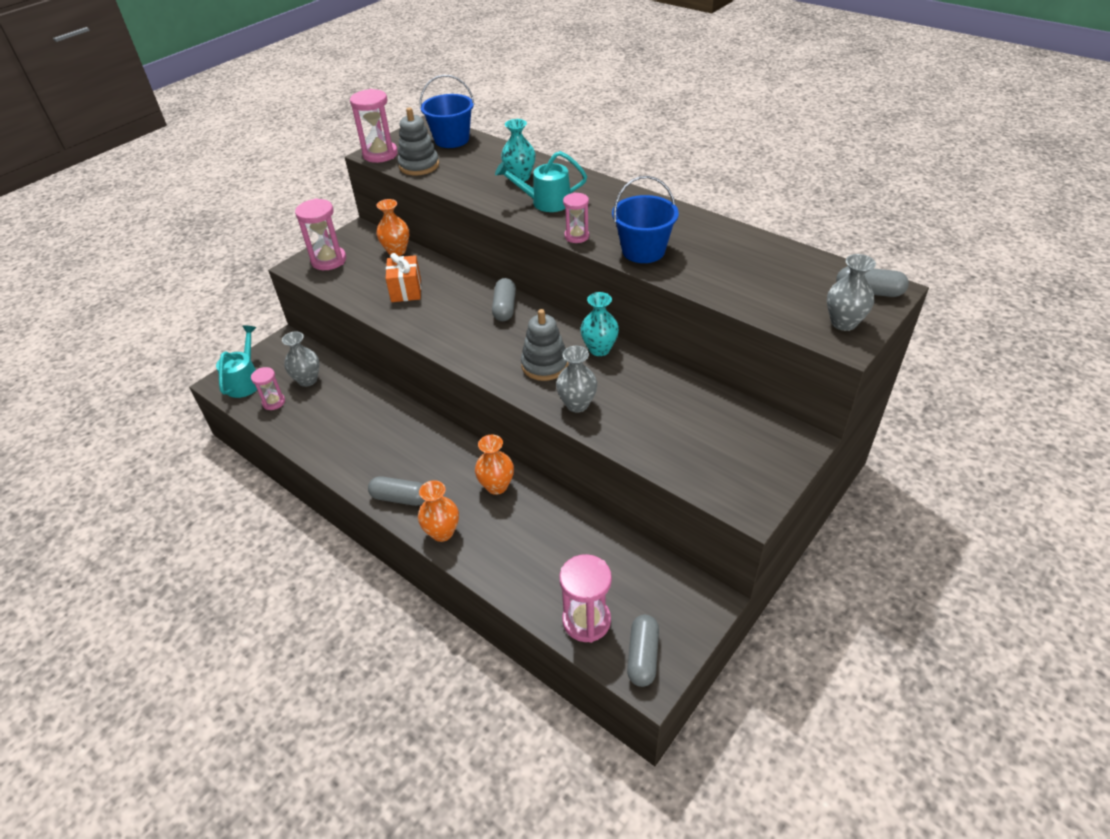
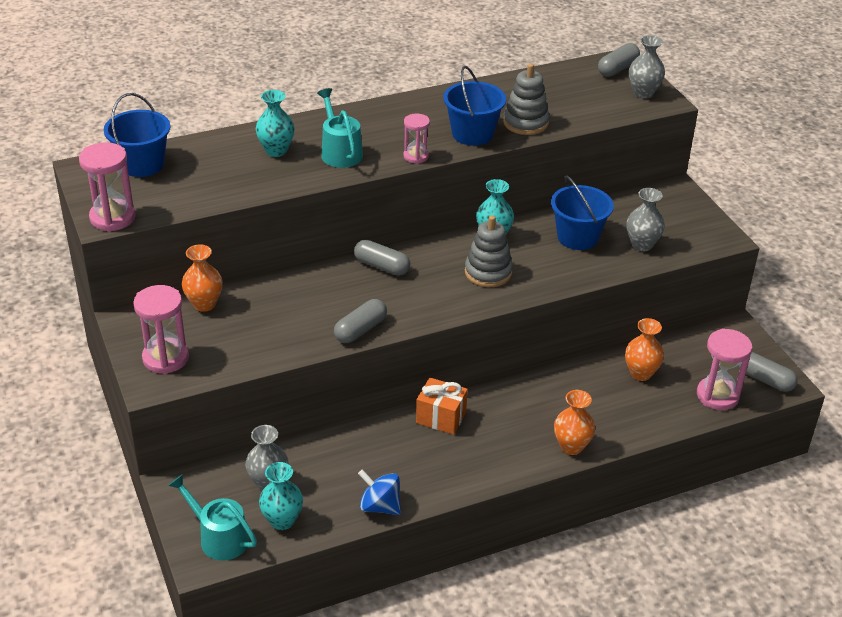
camera: 65 degrees left, 5 degrees down
(274, 402) = (282, 520): pink hourglass -> turquoise vase
(311, 444) = (380, 506): none -> blue spinning top
(400, 498) = (508, 461): grey capsule -> grey capsule (360, 330)
(406, 290) = (287, 318): orange gift -> orange gift (441, 418)
(419, 165) = (173, 200): grey stacking toy -> grey stacking toy (525, 123)
(496, 486) = (540, 394): orange vase -> orange vase (640, 373)
(546, 202) = (340, 152): turquoise watering can -> turquoise watering can turned 135 degrees clockwise
(577, 404) = (554, 274): grey vase -> grey vase (642, 245)
(647, 399) = (577, 237): none -> blue bucket

